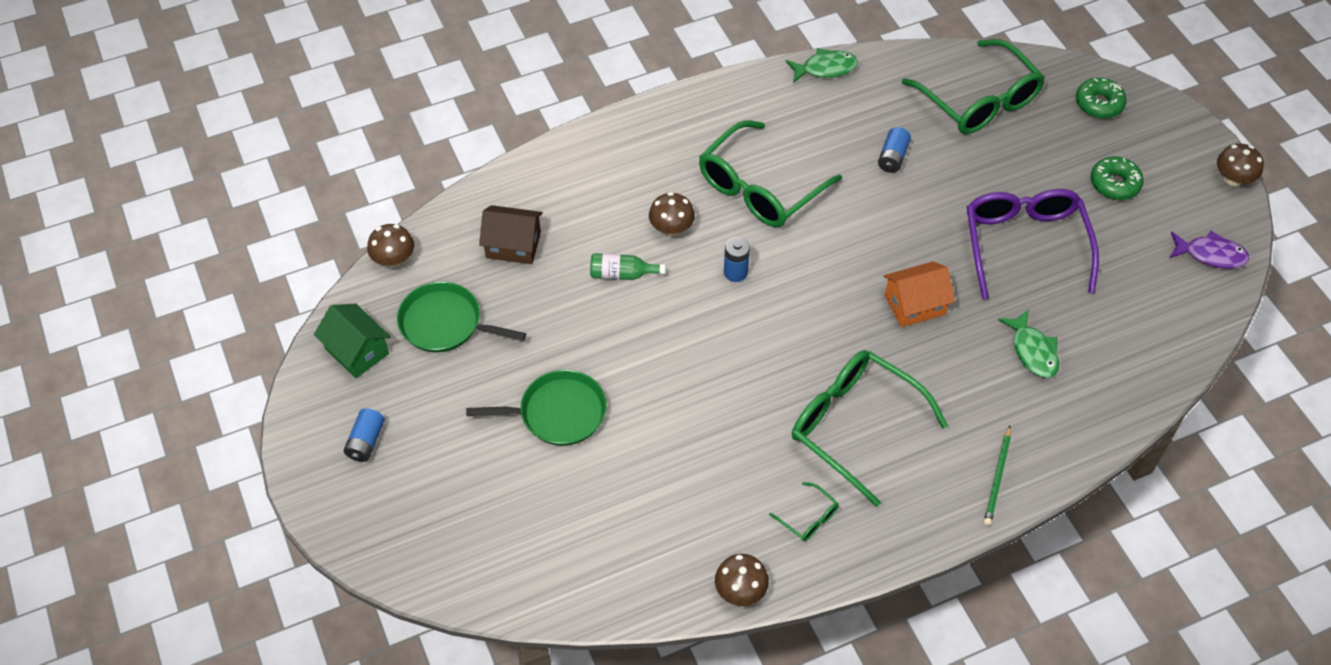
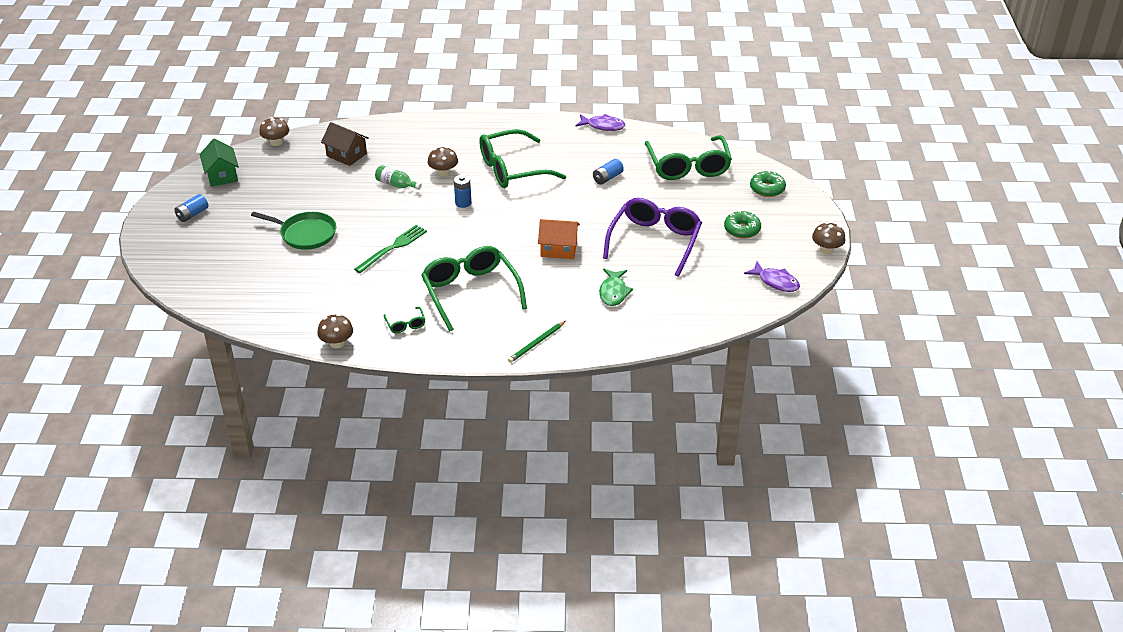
camera: 25 degrees right, 15 degrees down
(445, 323) = (279, 177): green pan -> none
(697, 389) = (393, 248): none -> green fork
(825, 68) = (603, 126): green fish -> purple fish

